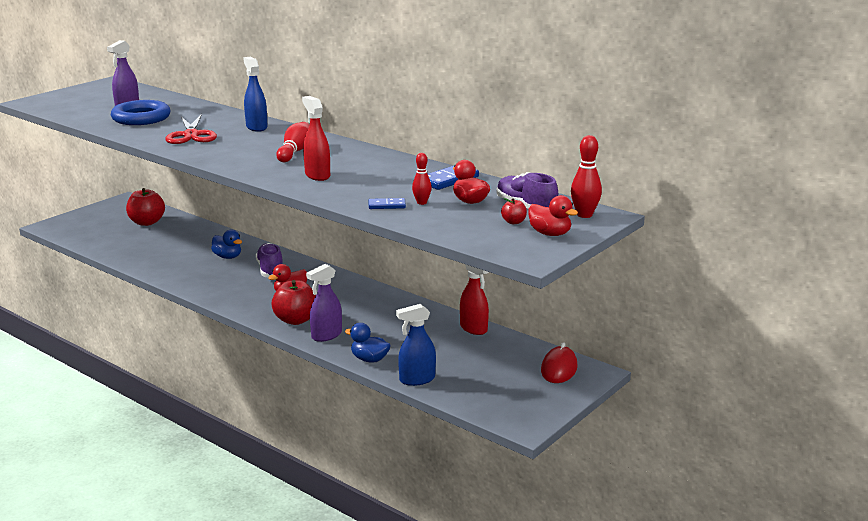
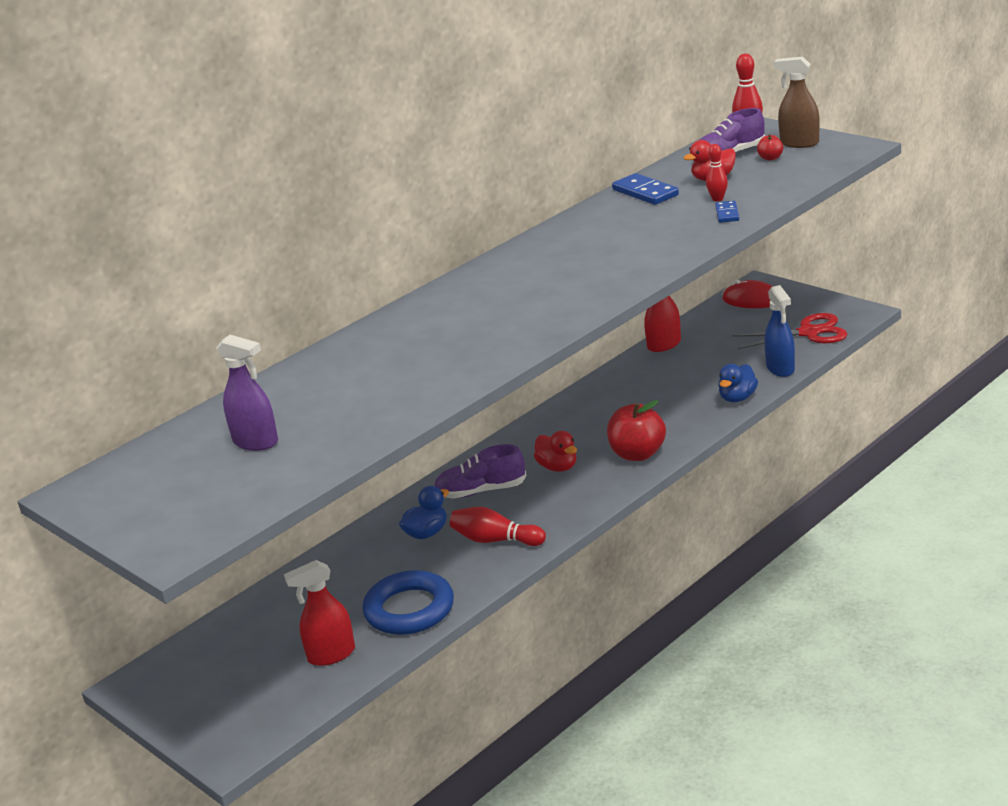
camera: 80 degrees left, 5 degrees up
(141, 118) = (330, 417): blue ring -> blue ring (409, 609)
(147, 222) = (256, 637): red apple -> none
(191, 135) = (436, 361): red scissors -> red scissors (808, 333)
(256, 127) = (411, 320): blue spray bottle -> none
(295, 152) = (530, 281): red bowling pin -> red bowling pin (495, 540)
(317, 175) = (625, 258): red spray bottle -> red spray bottle (331, 655)
(326, 335) = (679, 429): purple spray bottle -> none
(550, 234) = (799, 143): red duck -> brown spray bottle

